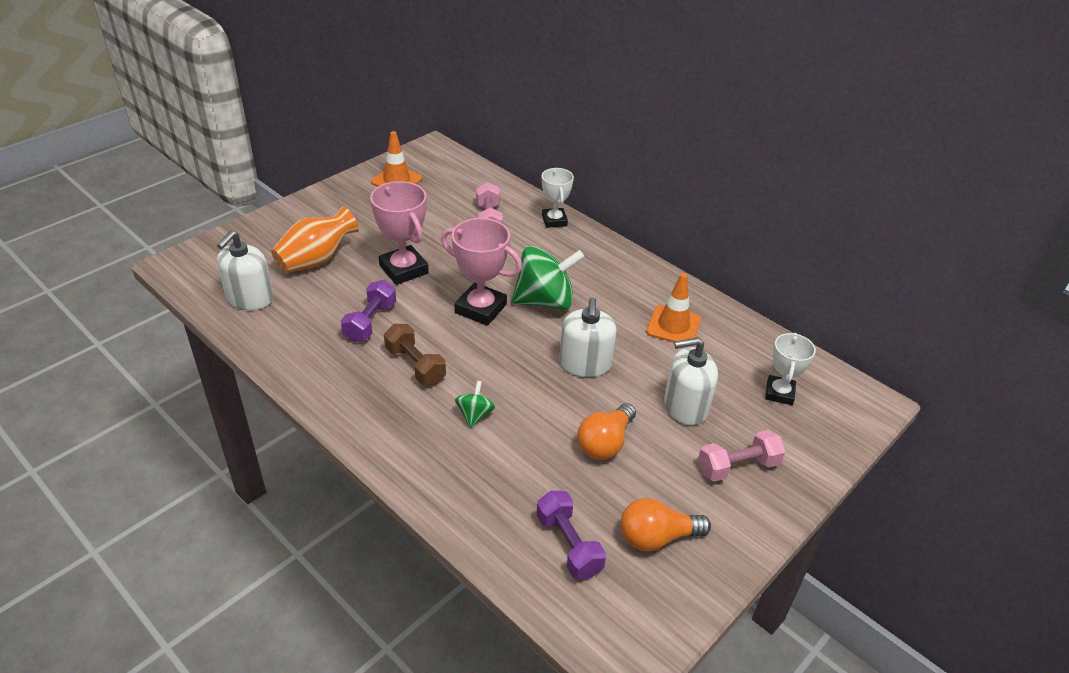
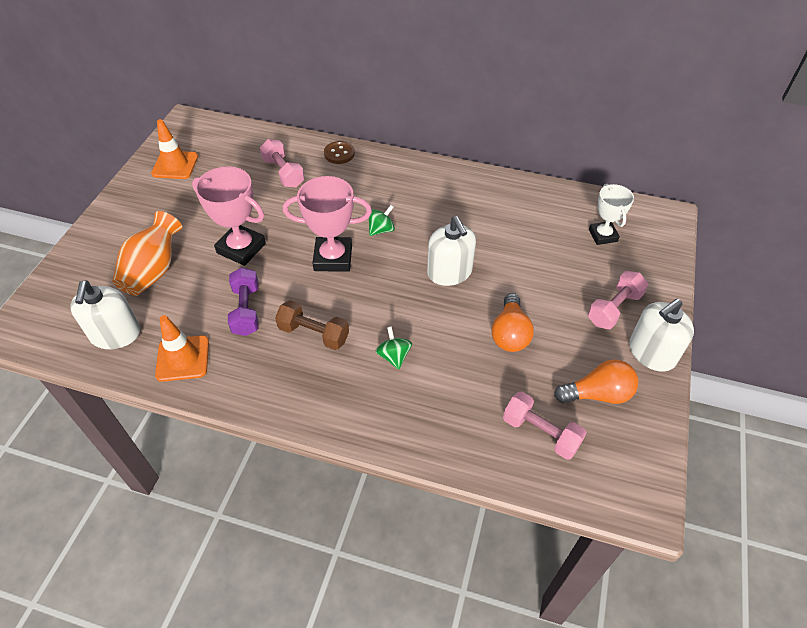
camera: 25 degrees left, 10 degrees up
(545, 301) = (381, 230): green spinning top -> green spinning top, size x0.48
(554, 220) = (339, 154): white trophy -> brown button
(568, 545) = (540, 433): purple dumbbell -> pink dumbbell
(656, 537) = (597, 394): orange light bulb -> orange light bulb turned 150 degrees counterclockwise
(673, 326) = (493, 211): orange traffic cone -> orange traffic cone (183, 358)
(685, 406) = (546, 276): white soap dispenser -> white soap dispenser (651, 353)

